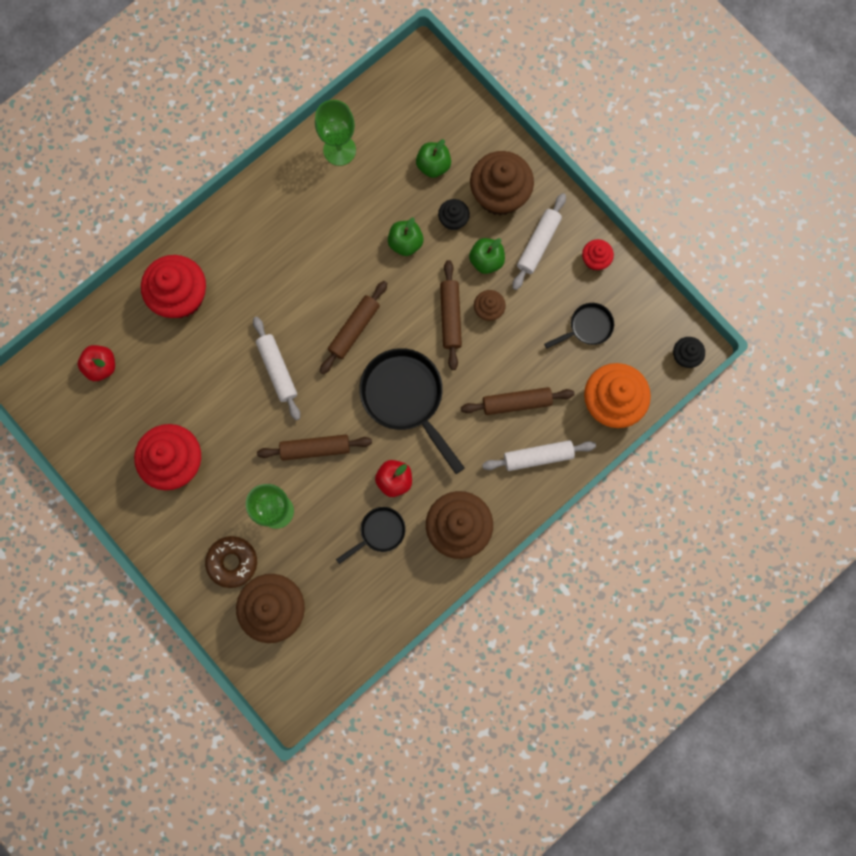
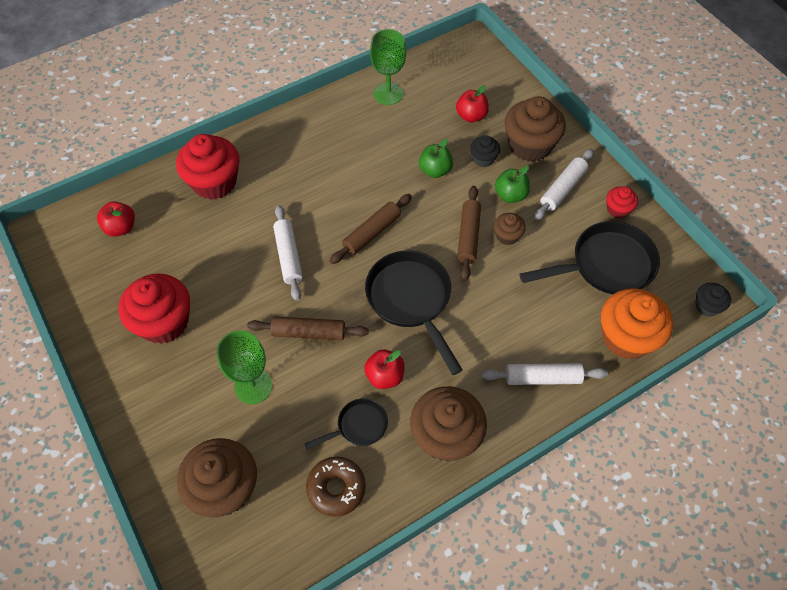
camera: 10 degrees right, 20 degrees down
(232, 562) = (192, 430): brown donut -> brown donut (336, 488)
(433, 166) = (471, 116): green apple -> red apple
(516, 403) = (525, 322): brown rolling pin -> none
(587, 327) = (605, 265): black pan -> black pan, size x1.88

